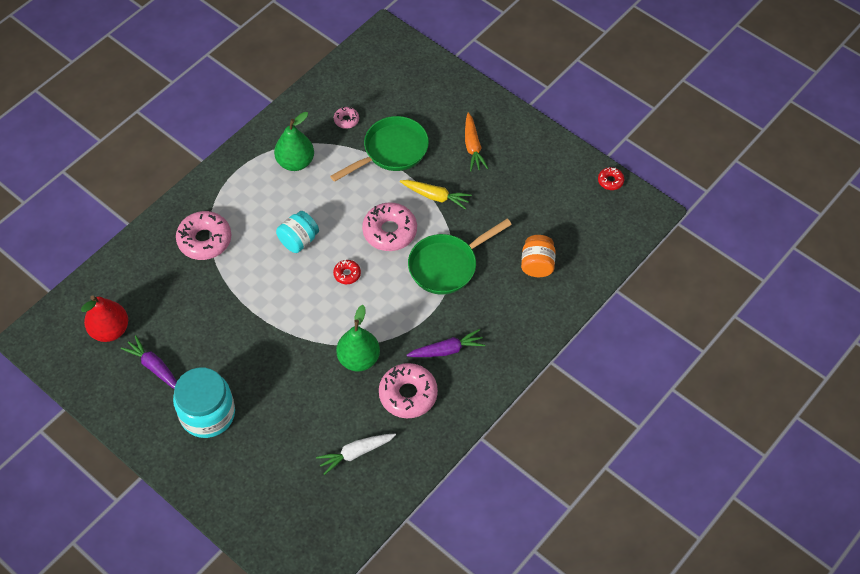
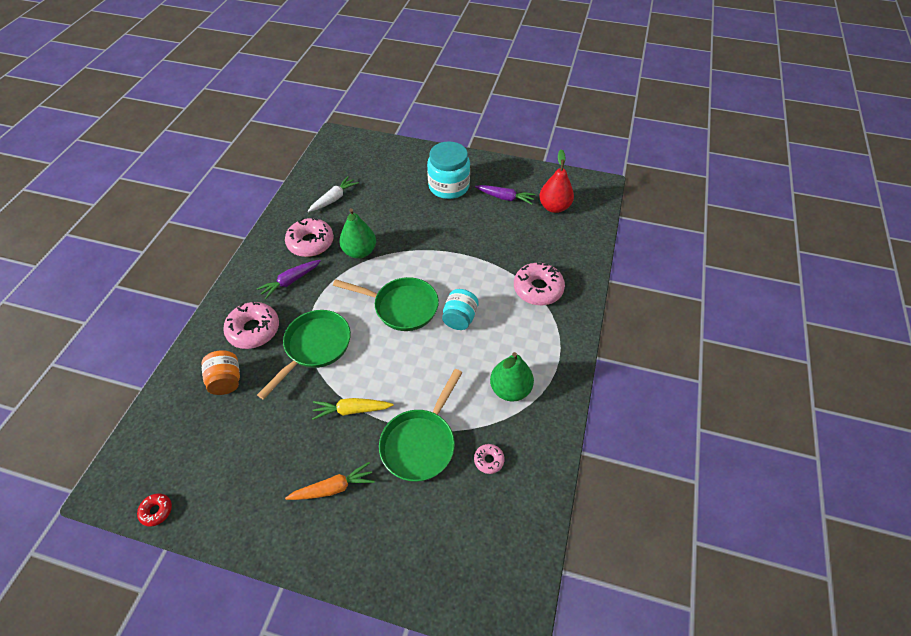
camera: 155 degrees right, 5 degrees down
(347, 274) = (402, 307): red donut -> green pan
(390, 231) = (382, 357): pink donut -> pink donut (254, 330)
(473, 146) = (333, 488): orange carrot -> orange carrot turned 105 degrees clockwise

